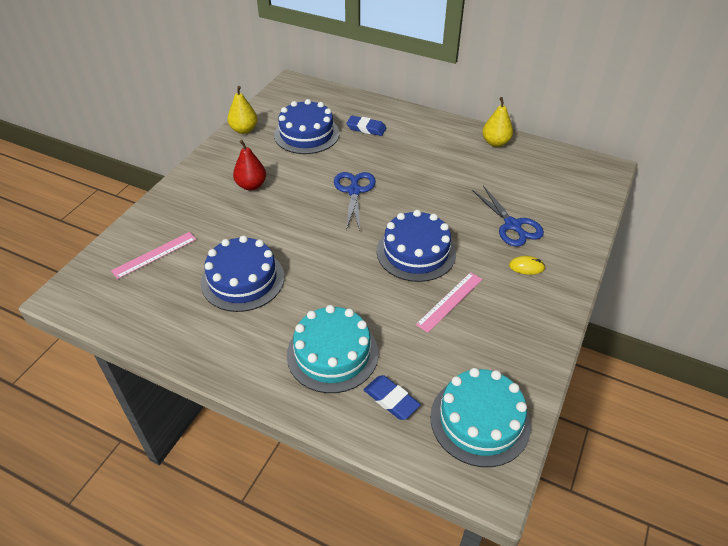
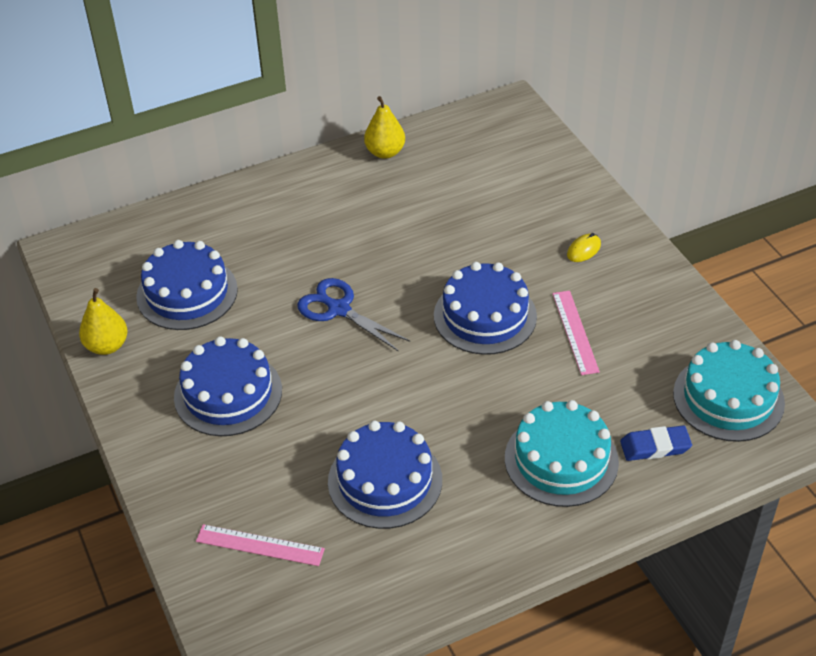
camera: 50 degrees left, 0 degrees up
(155, 255) = (260, 545): pink ruler -> pink ruler turned 75 degrees counterclockwise
(251, 185) = (228, 393): red pear -> blue cake
(366, 128) = (239, 236): blue eraser -> none
(512, 225) = (520, 222): blue scissors -> none

